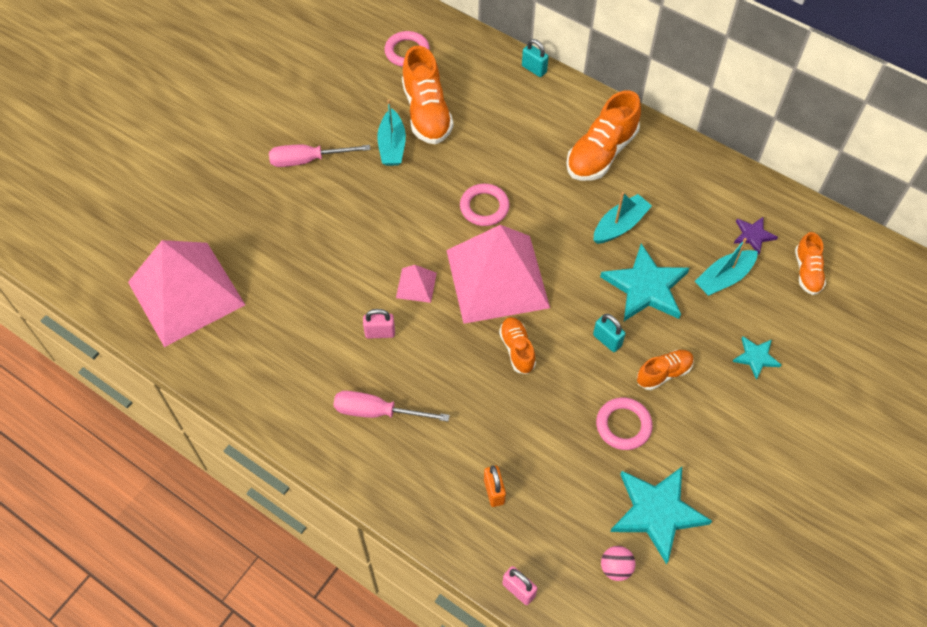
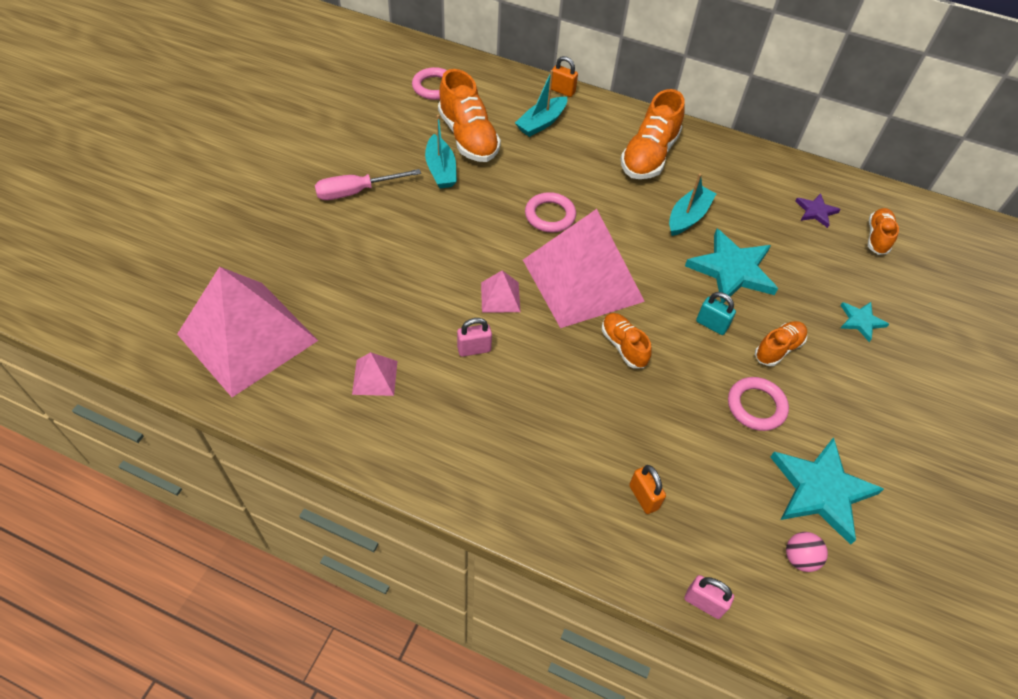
camera: 15 degrees left, 5 degrees down
(287, 346) = (375, 377): none -> pink pyramid
(377, 412) = (492, 432): pink screwdriver -> none
(534, 69) = (562, 91): turquoise padlock -> orange padlock
(724, 278) = (803, 252): turquoise boat -> turquoise boat (541, 123)
(807, 272) = (877, 237): orange shoe -> orange shoe turned 150 degrees counterclockwise

